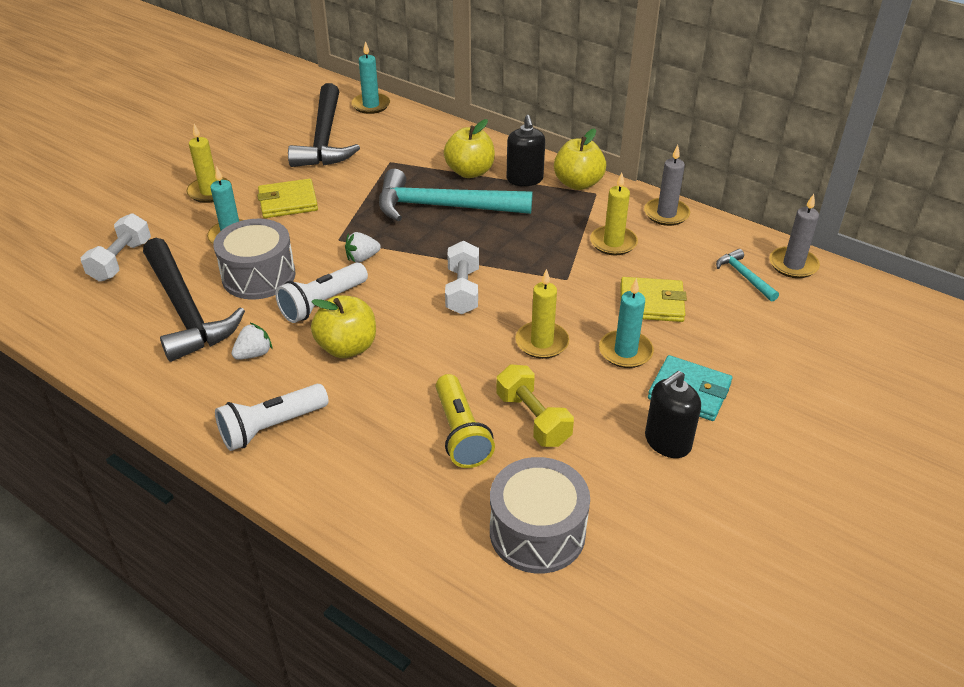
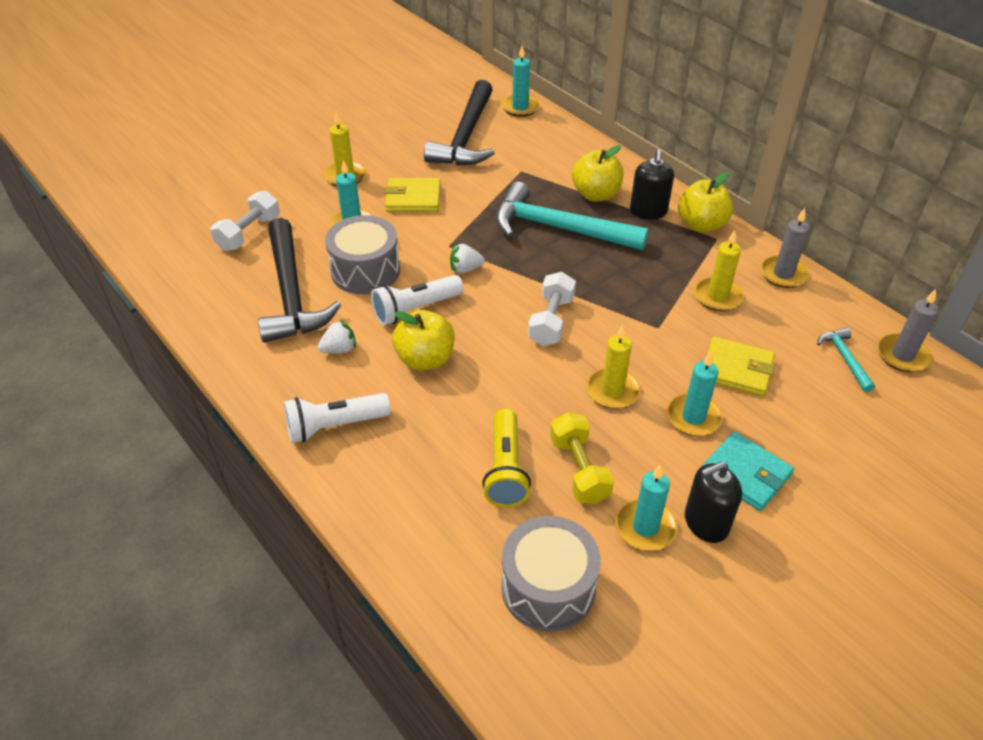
camera: 15 degrees right, 5 degrees up
(612, 457) = (645, 527): none -> turquoise candle

